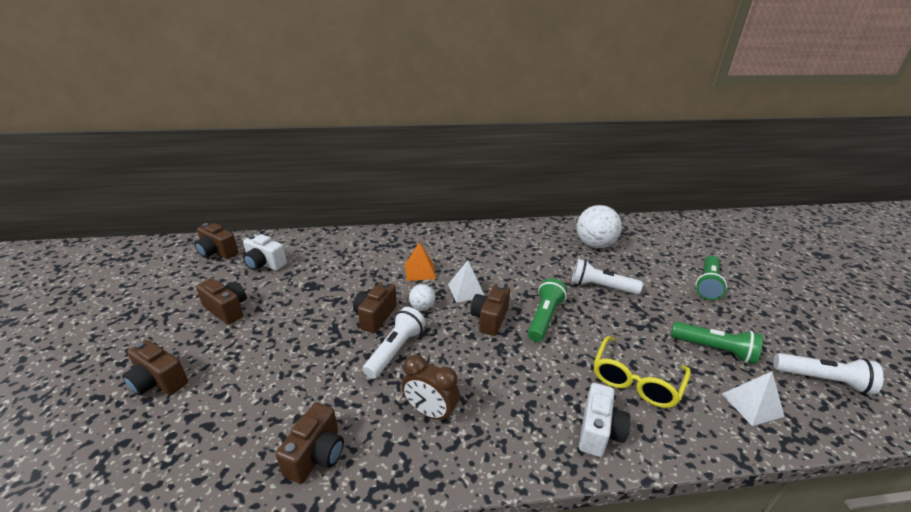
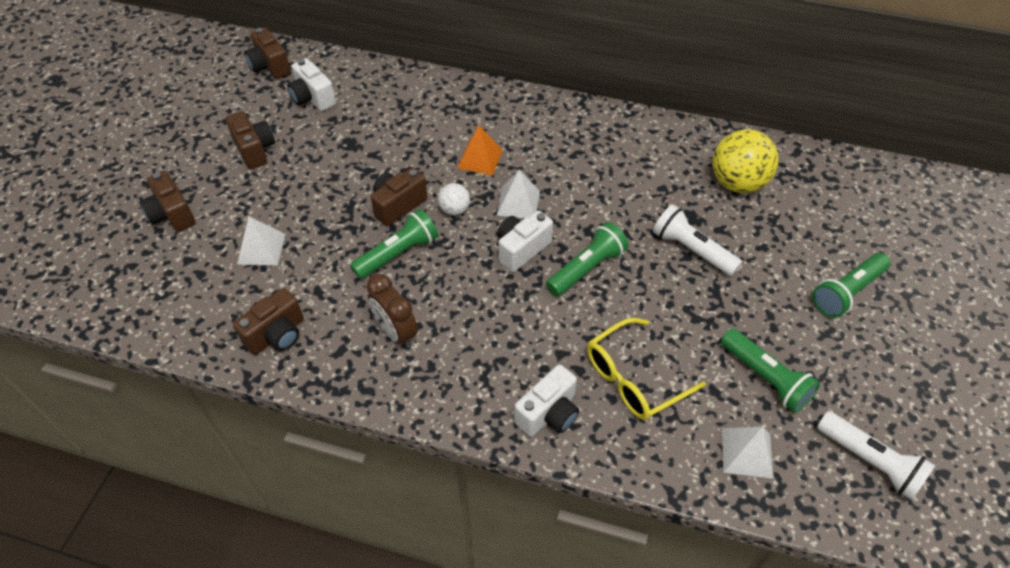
camera: 25 degrees right, 20 degrees up
(266, 383) = (261, 248): none -> white pyramid
(395, 350) = (398, 254): white flashlight -> green flashlight
(489, 319) = (521, 249): brown camera -> white camera
(594, 244) = (737, 183): white ball -> yellow ball

